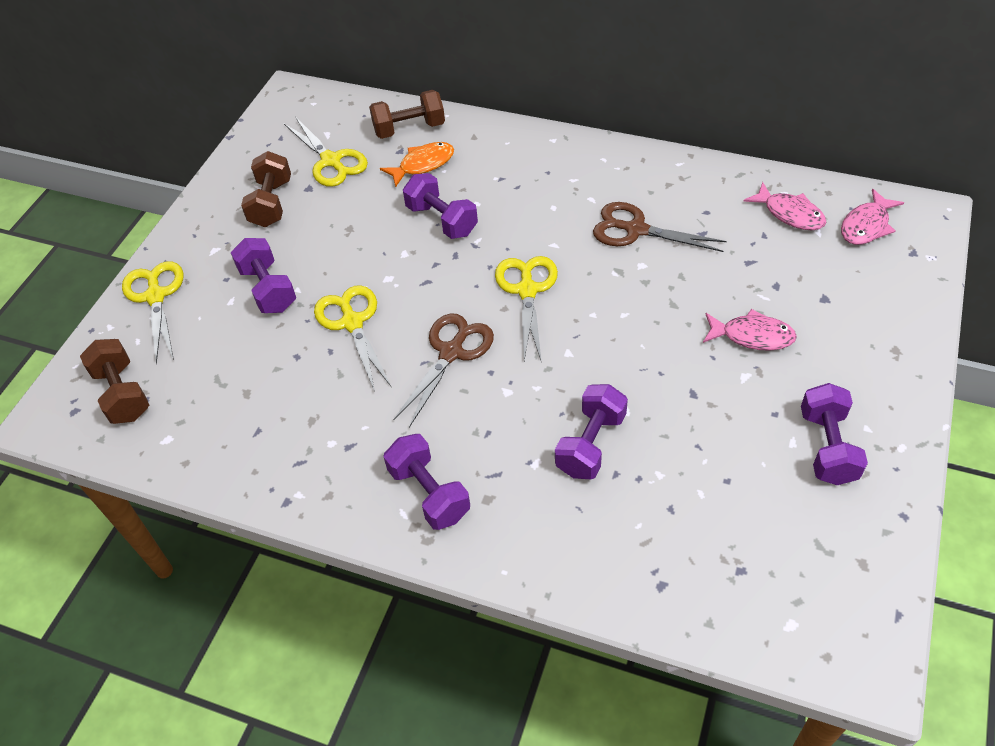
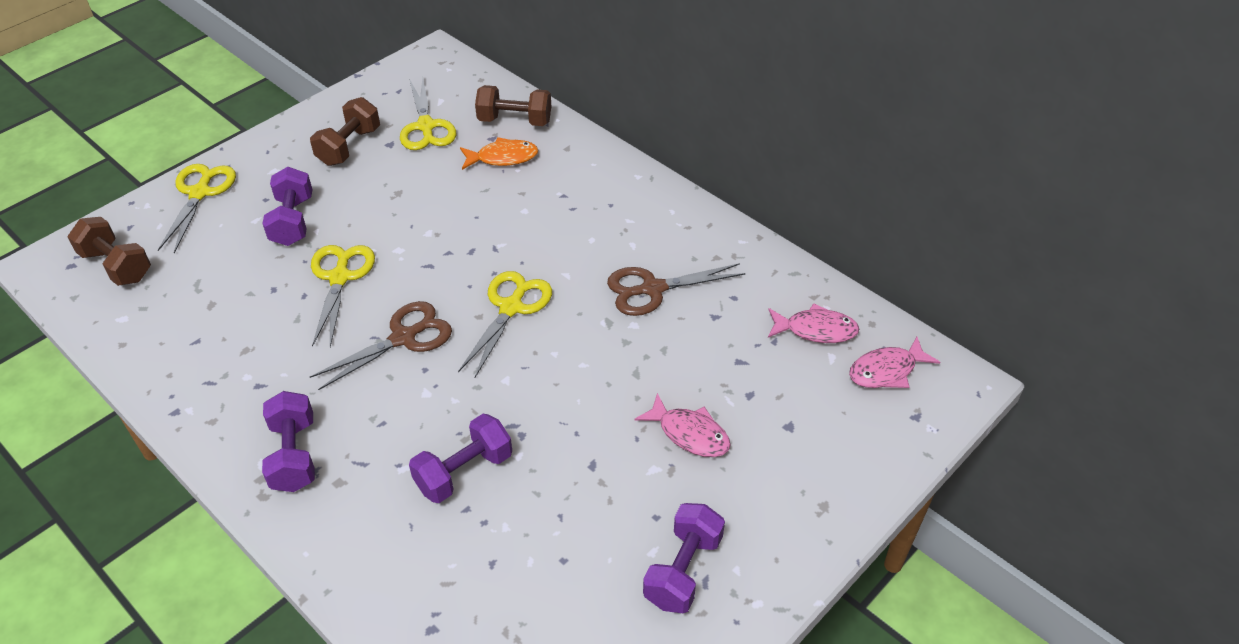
camera: 20 degrees right, 5 degrees down
(122, 393) = (116, 266): brown dumbbell -> brown dumbbell turned 45 degrees counterclockwise
(442, 220) = (483, 214): purple dumbbell -> none
(636, 230) = (653, 289): brown scissors -> brown scissors turned 60 degrees counterclockwise
(790, 214) = (816, 330): pink fish -> pink fish turned 60 degrees counterclockwise

